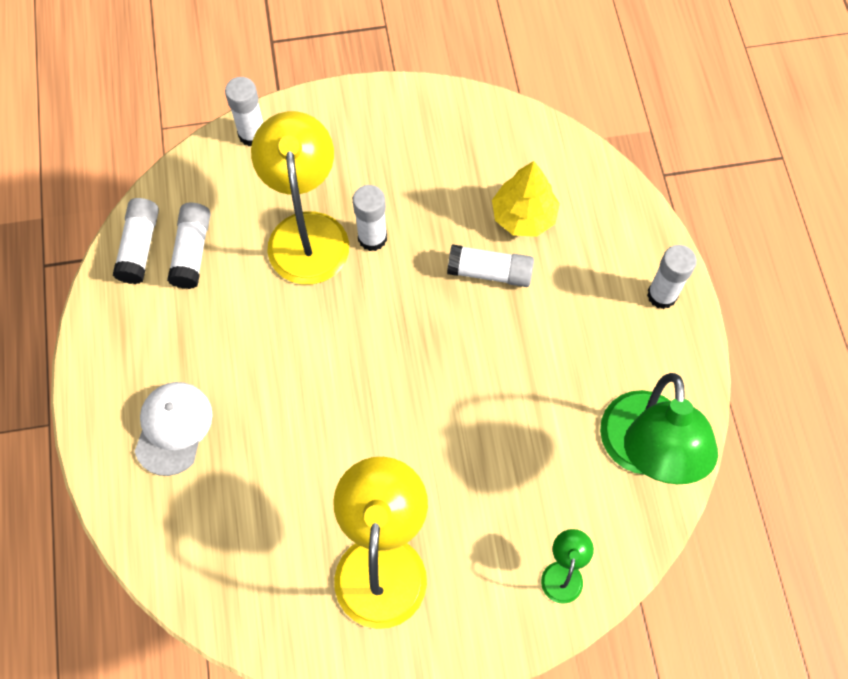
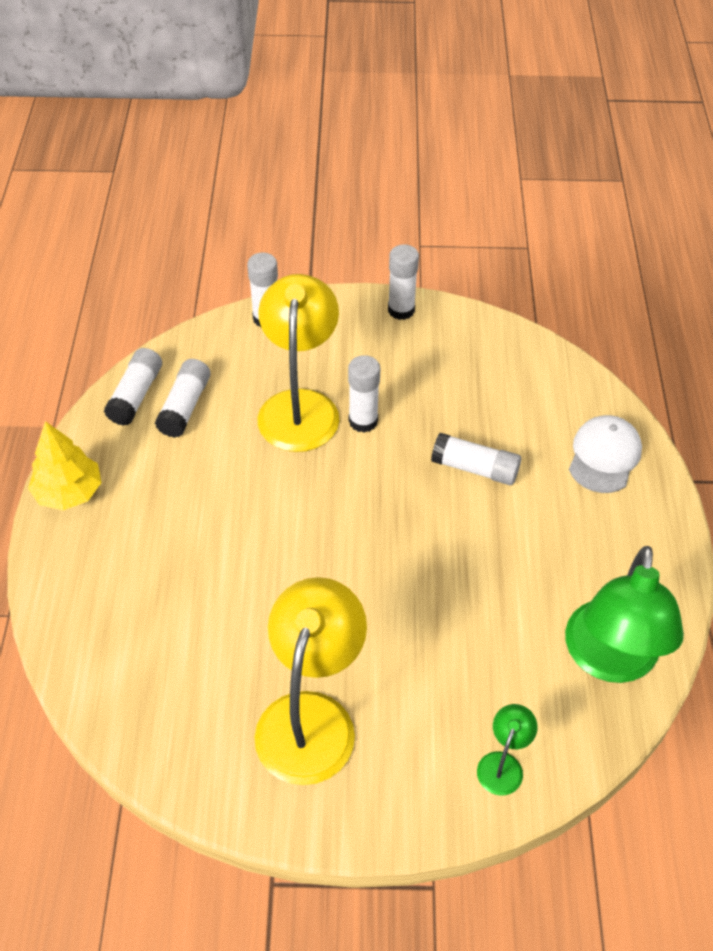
camera: 10 degrees right, 15 degrees down
(173, 428) = (127, 557): white cap -> white cap (604, 456)
(523, 216) = (518, 424): yellow tree -> yellow tree (69, 492)
(662, 295) = (650, 516): white glue stick -> white glue stick (401, 310)

